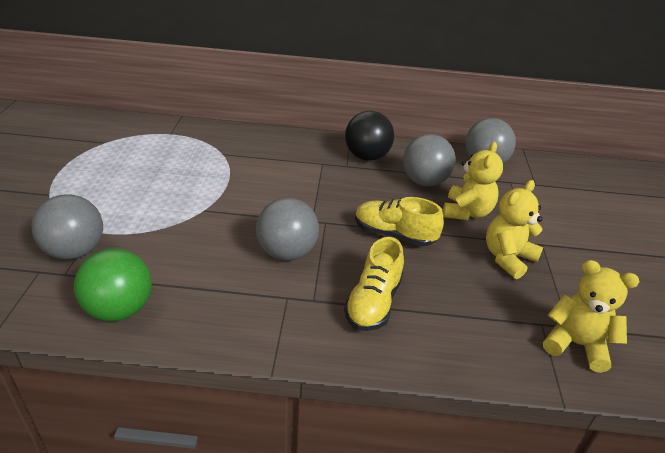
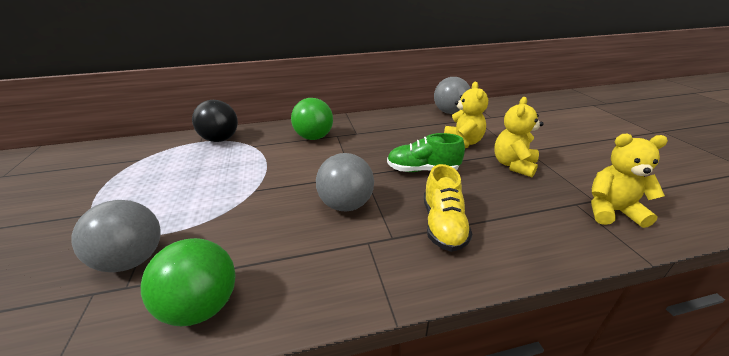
camera: 15 degrees left, 5 degrees down
(295, 159) = (314, 137): none -> green ball
(367, 157) = (367, 125): black ball -> black ball (220, 139)
(394, 235) = (422, 170): yellow shoe -> green shoe
(424, 181) = (419, 131): grey ball -> none

